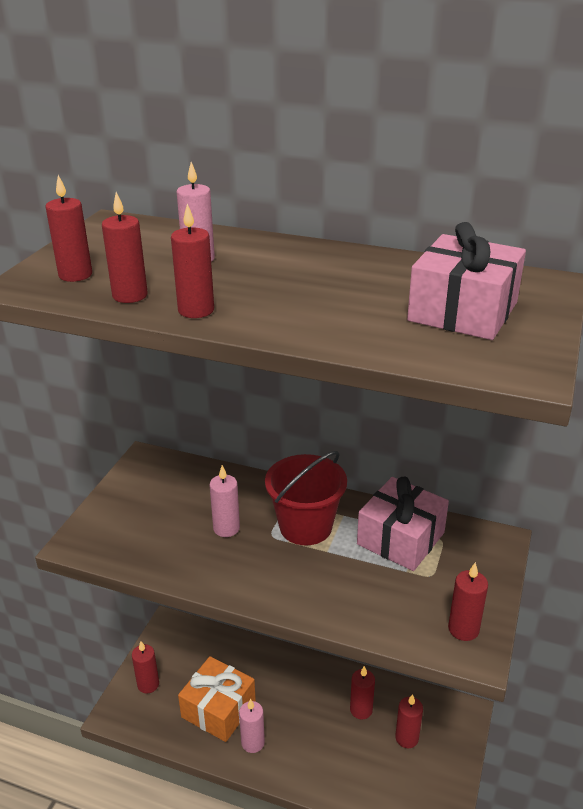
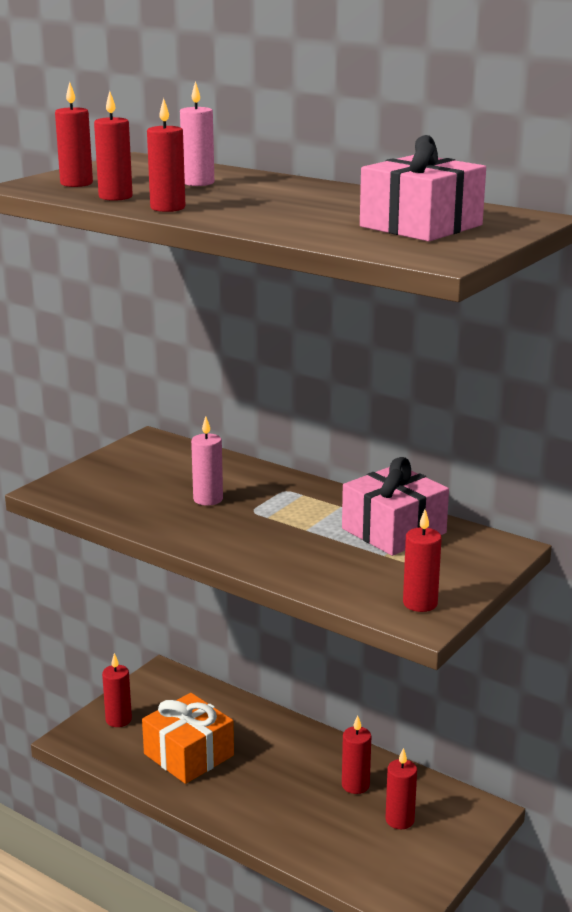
camera: 15 degrees right, 10 degrees down
(253, 742) = (215, 790): pink candle -> none
(305, 526) = (293, 509): red bucket -> none

